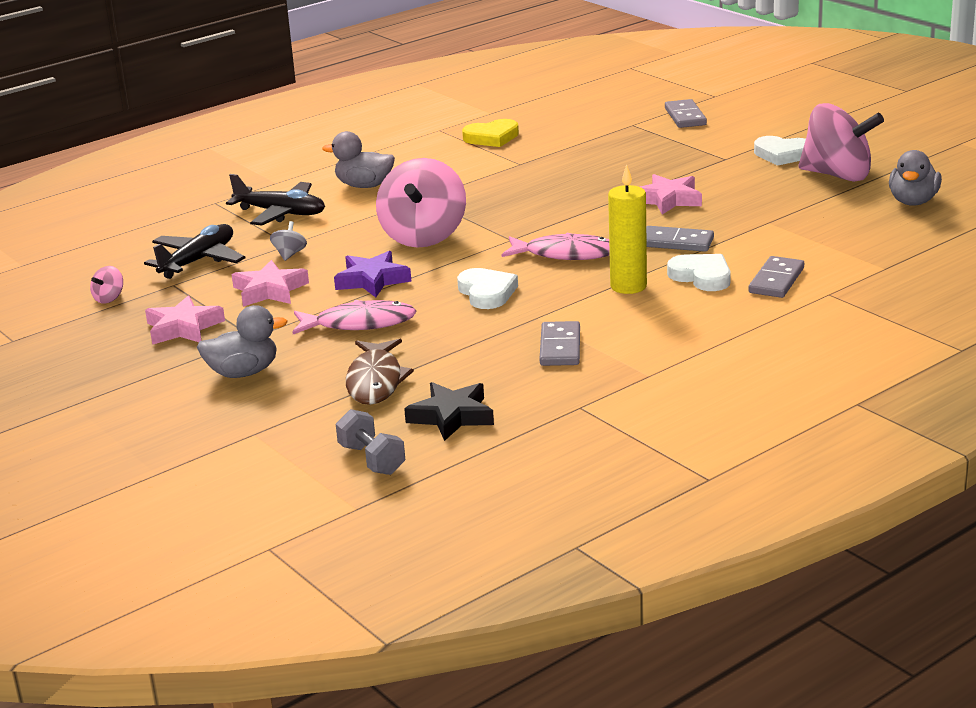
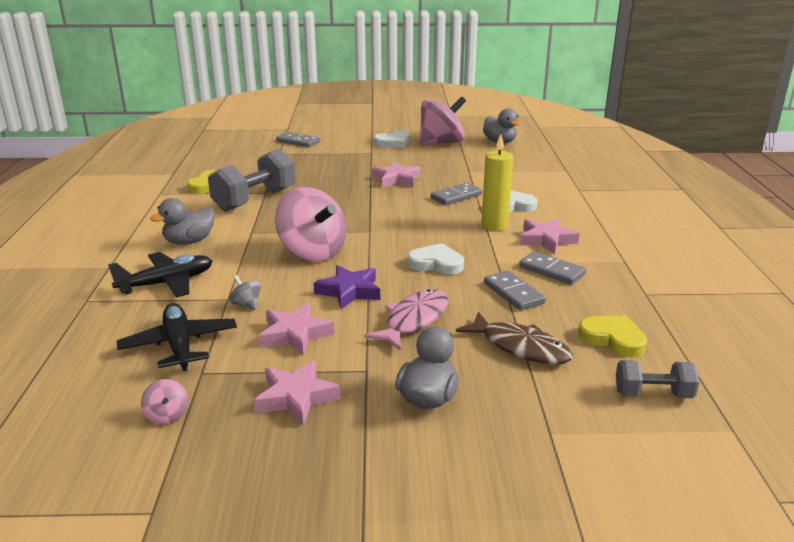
camera: 55 degrees left, 0 degrees up
(451, 416) = (613, 339): black star -> yellow heart
(494, 168) = (255, 200): none -> grey dumbbell
(566, 254) = (420, 225): pink fish -> none
(635, 322) = (546, 240): none -> pink star
(776, 280) = (545, 193): grey domino -> grey domino (513, 293)

